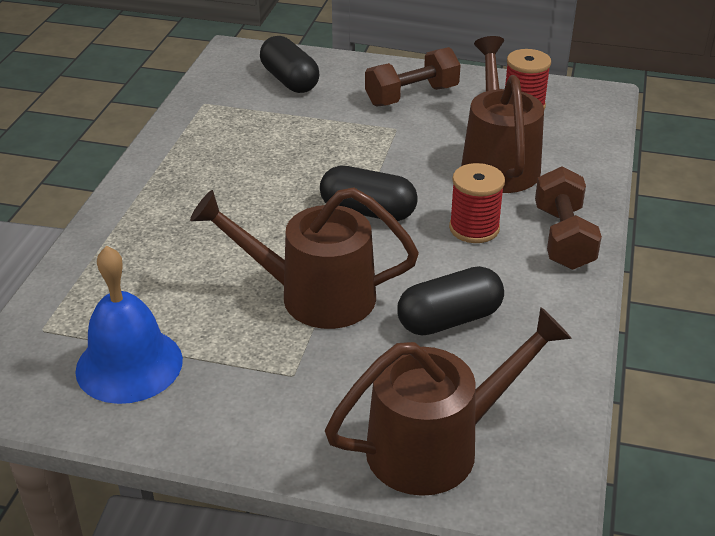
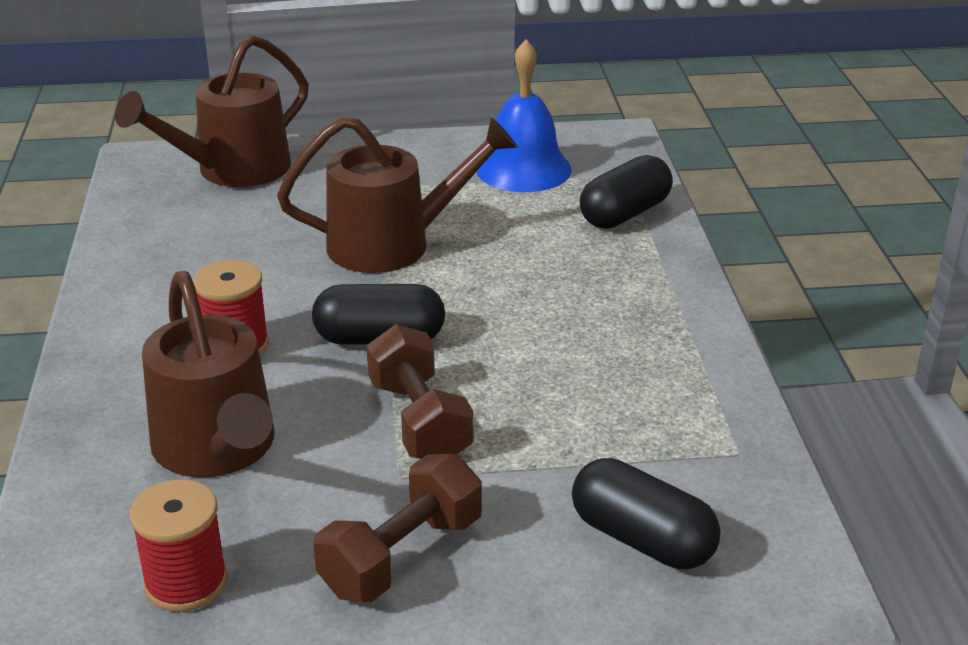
camera: 160 degrees right, 5 degrees down
(449, 319) = (243, 251): black capsule -> black capsule (625, 214)
(563, 238) = (118, 357): brown dumbbell -> brown dumbbell (419, 421)

